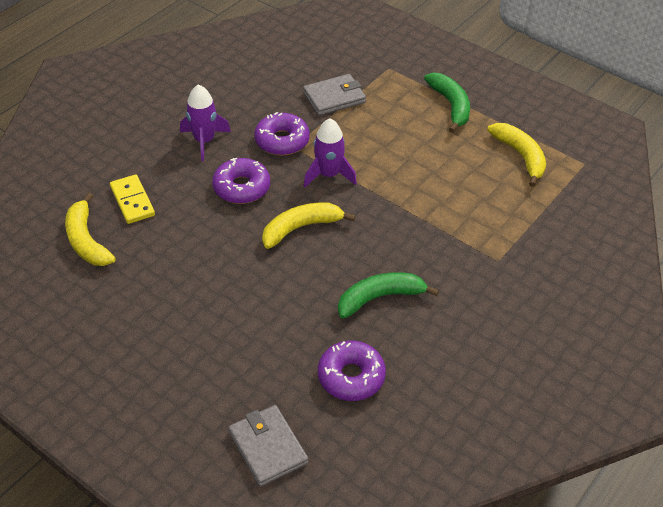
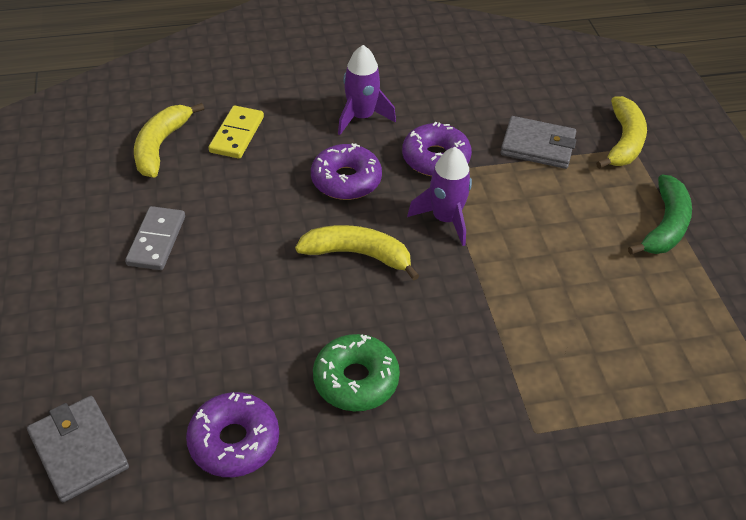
camera: 40 degrees right, 0 degrees up
(162, 301) = (157, 240): none -> grey domino
(268, 447) = (79, 451): grey wallet -> grey wallet turned 45 degrees counterclockwise
(379, 298) = (356, 380): green banana -> green donut
(520, 156) = (694, 331): yellow banana -> yellow banana (624, 141)

